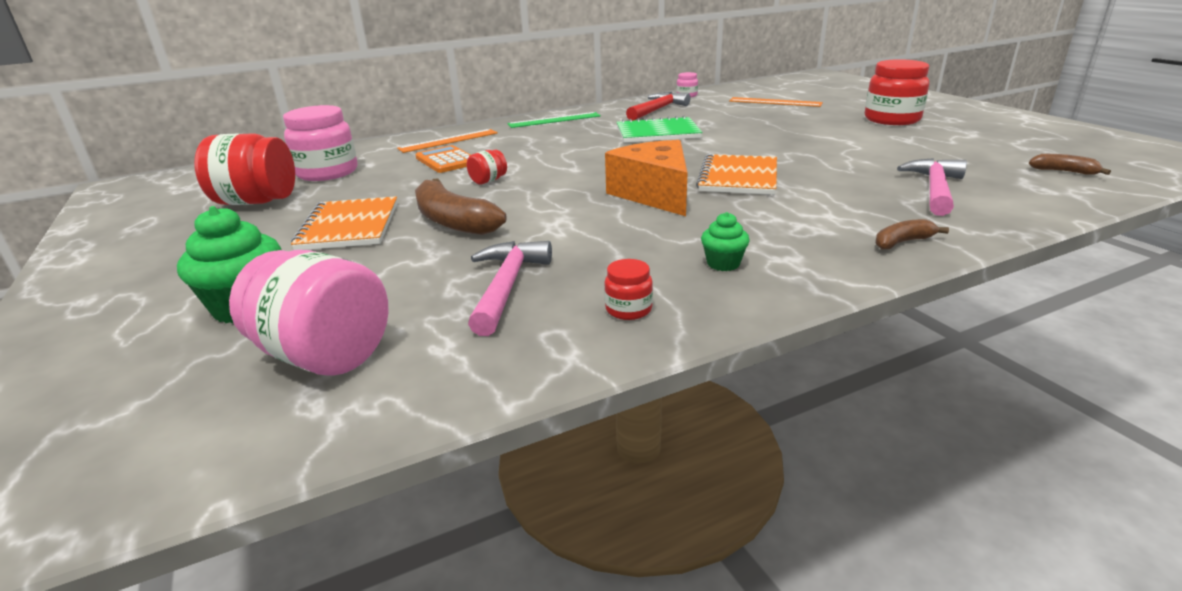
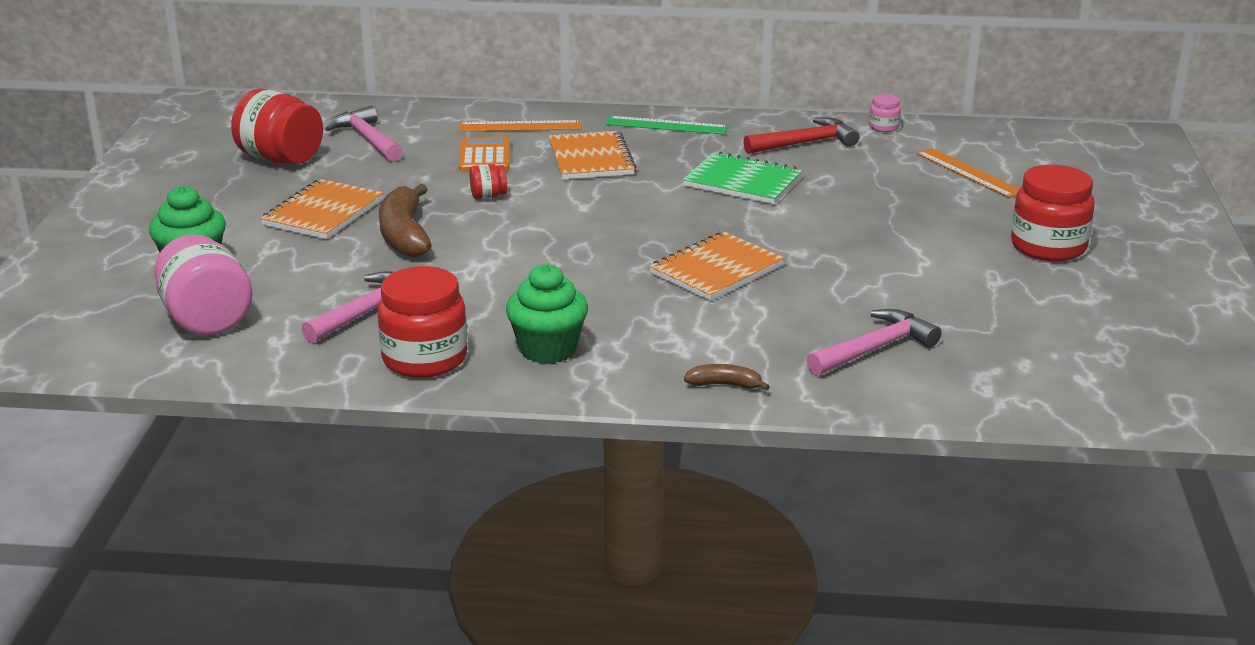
camera: 30 degrees right, 0 degrees up
(327, 172) = (367, 139): pink jar -> pink hammer
(532, 145) = (591, 159): none -> orange notebook
(628, 309) = (424, 359): red jar -> red jar, size x2.13
(654, 194) = (607, 263): orange cheese -> none
(723, 264) = (548, 349): green cupcake -> green cupcake, size x1.83
(1063, 171) = (1061, 377): brown banana -> none

